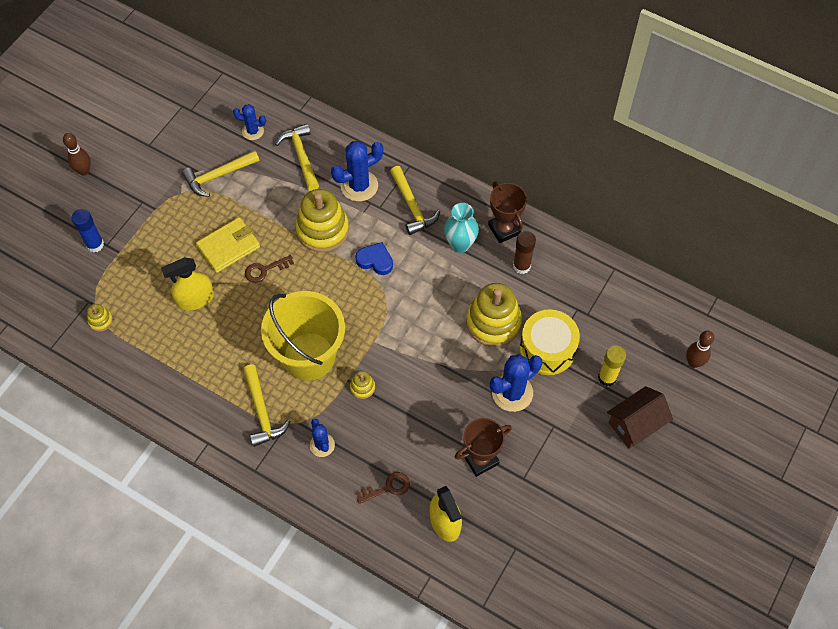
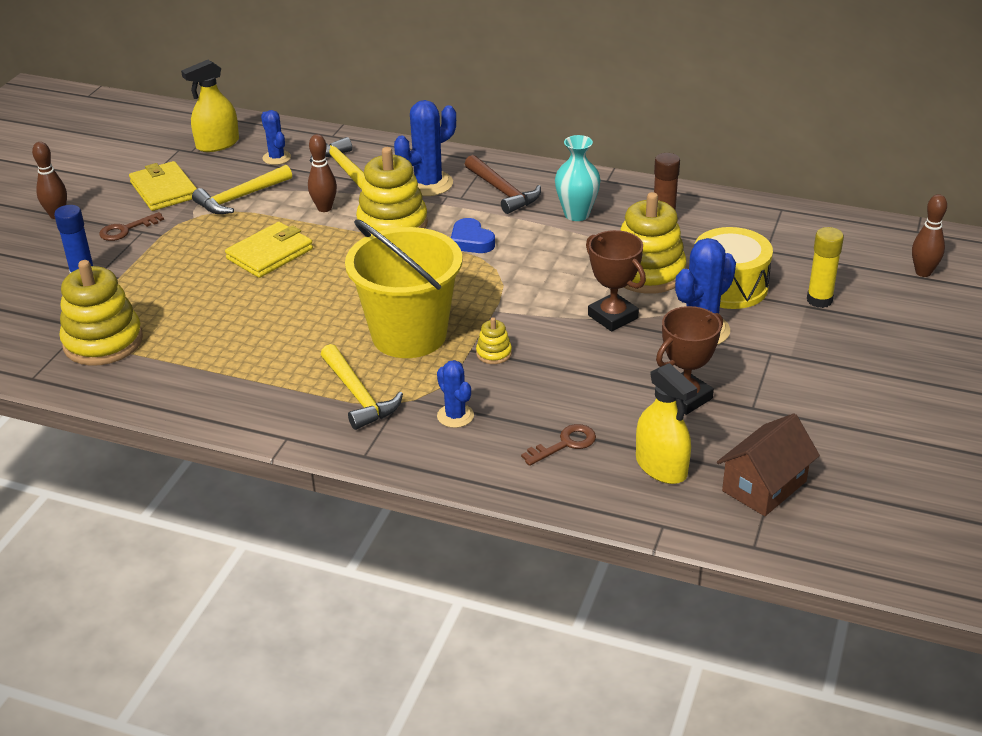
camera: 10 degrees left, 25 degrees down
(100, 321) = (103, 342): yellow stacking toy -> yellow stacking toy, size x2.25
(164, 155) = (164, 190): none -> yellow wallet
(195, 299) = (235, 305): yellow spray bottle -> yellow spray bottle (217, 144)
(253, 131) = (276, 158): blue cactus -> blue cactus turned 60 degrees clockwise
(265, 270) = (325, 267): brown key -> brown key (126, 229)
(277, 200) = (324, 208): none -> brown bowling pin
(375, 260) = (471, 241): blue heart -> blue heart turned 135 degrees counterclockwise
(412, 206) = (503, 192): yellow hammer -> brown hammer
(504, 229) = (627, 195): brown trophy -> brown trophy (613, 316)
(635, 424) = (878, 335): brown house -> brown house (764, 486)

